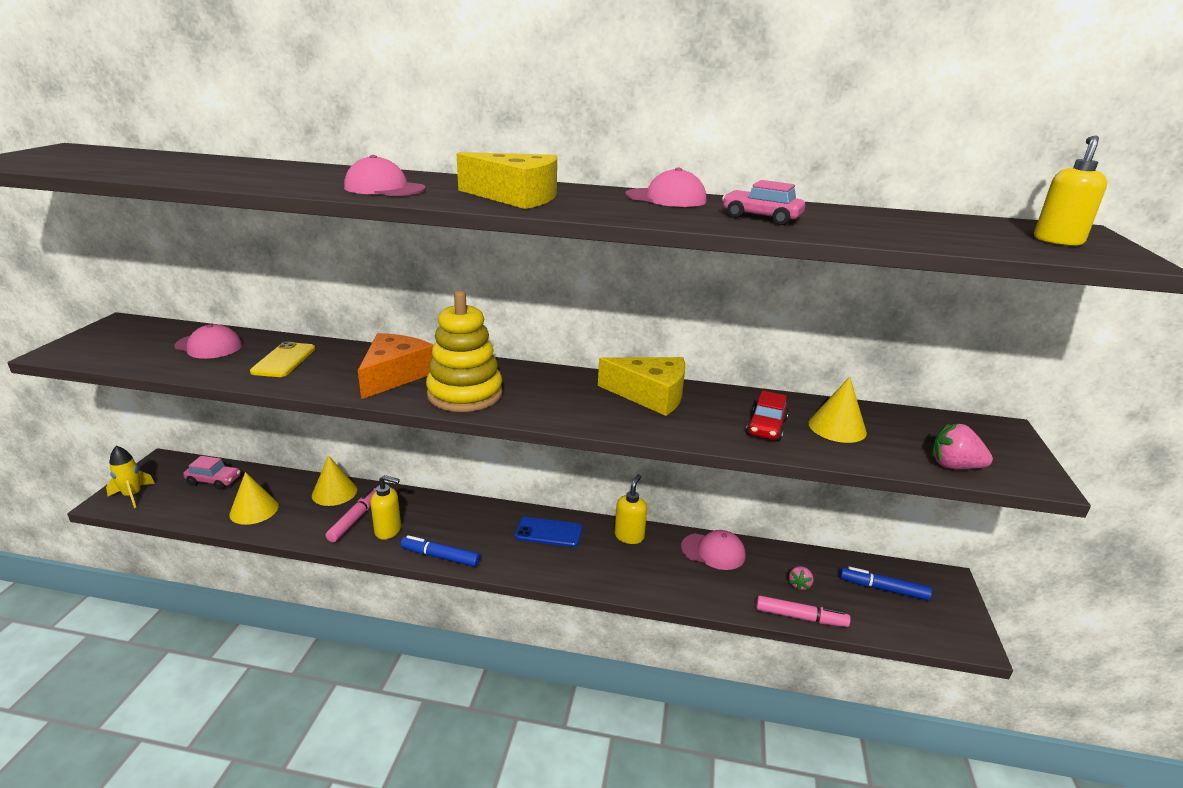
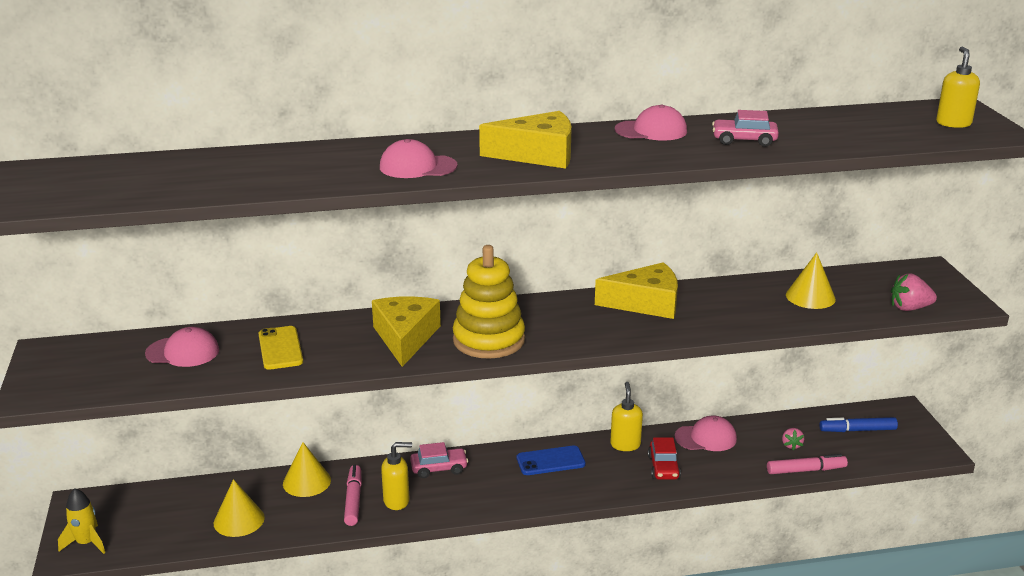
camera: 20 degrees left, 0 degrees up
(214, 481) = (162, 505): pink car -> pink car (439, 468)
(395, 375) = (405, 338): orange cheese -> yellow cheese
(440, 557) = (468, 509): blue marker -> none
(766, 427) = (758, 310): red car -> red car (663, 467)

